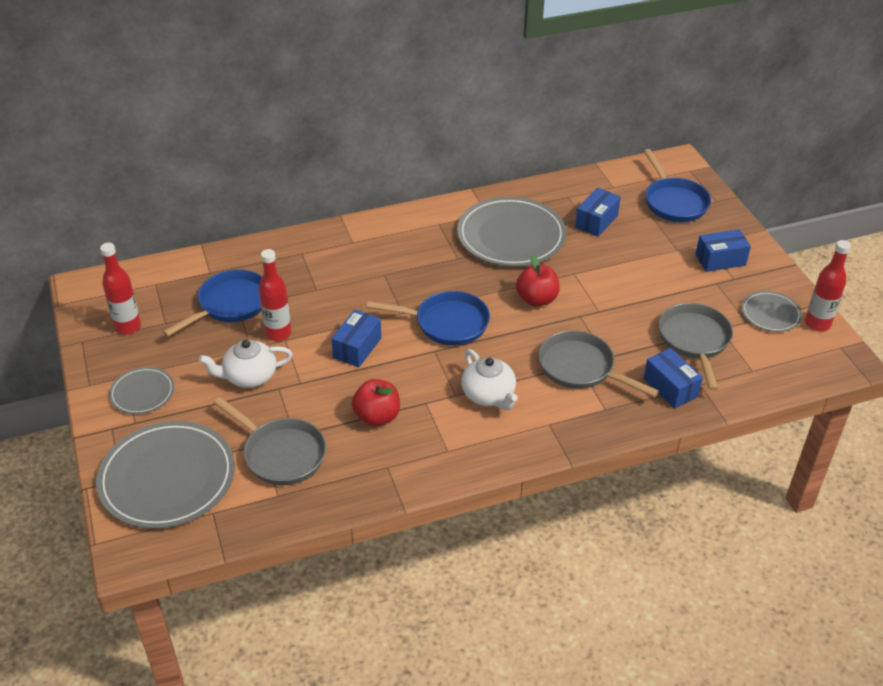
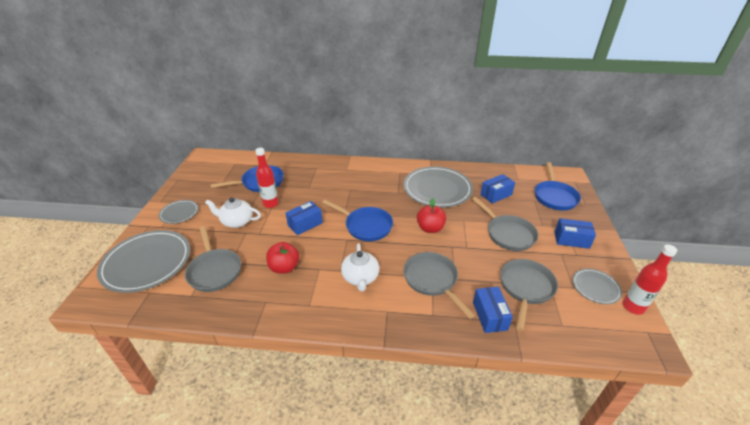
camera: 25 degrees right, 5 degrees down
(128, 327) = (204, 179): red bottle -> none
(640, 276) = (508, 234): none -> grey pan

